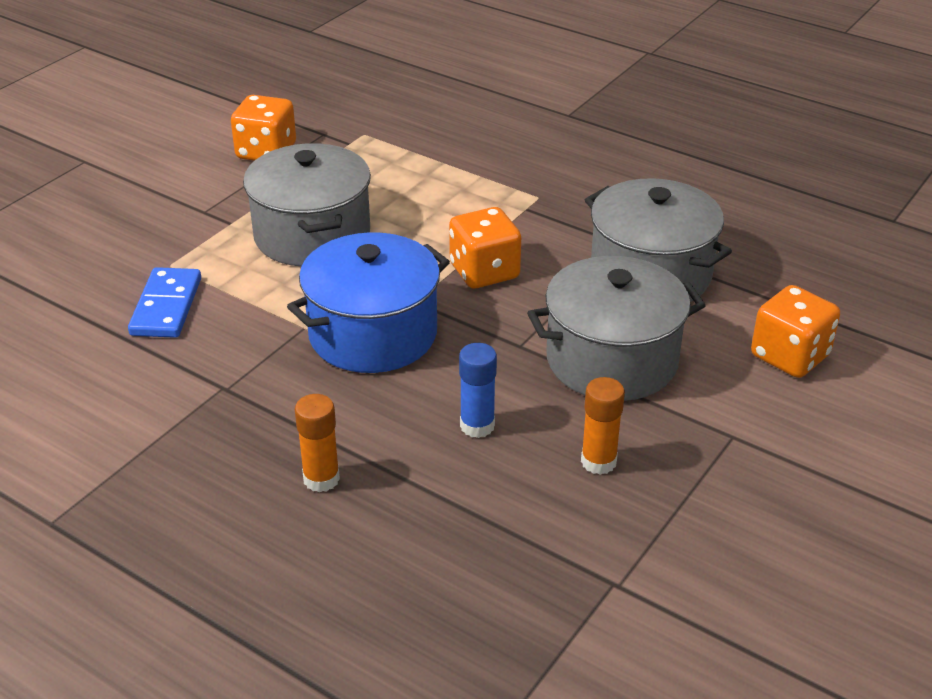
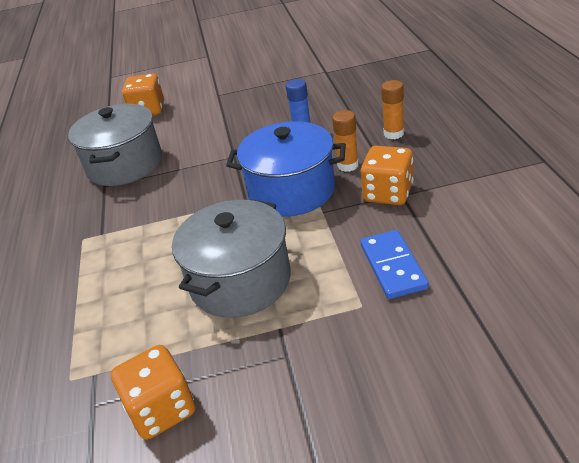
camera: 130 degrees left, 0 degrees up
(166, 306) = (392, 266): blue domino -> blue domino turned 60 degrees counterclockwise
(484, 272) = (189, 201): orange dice -> orange dice (388, 193)
(598, 461) = (276, 103): orange glue stick -> orange glue stick (348, 165)
(612, 360) = (209, 134): grey pot -> none

